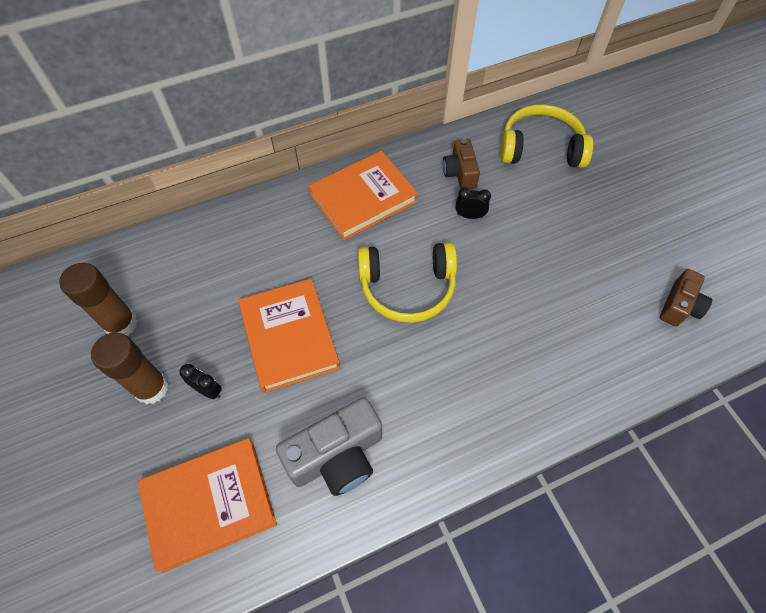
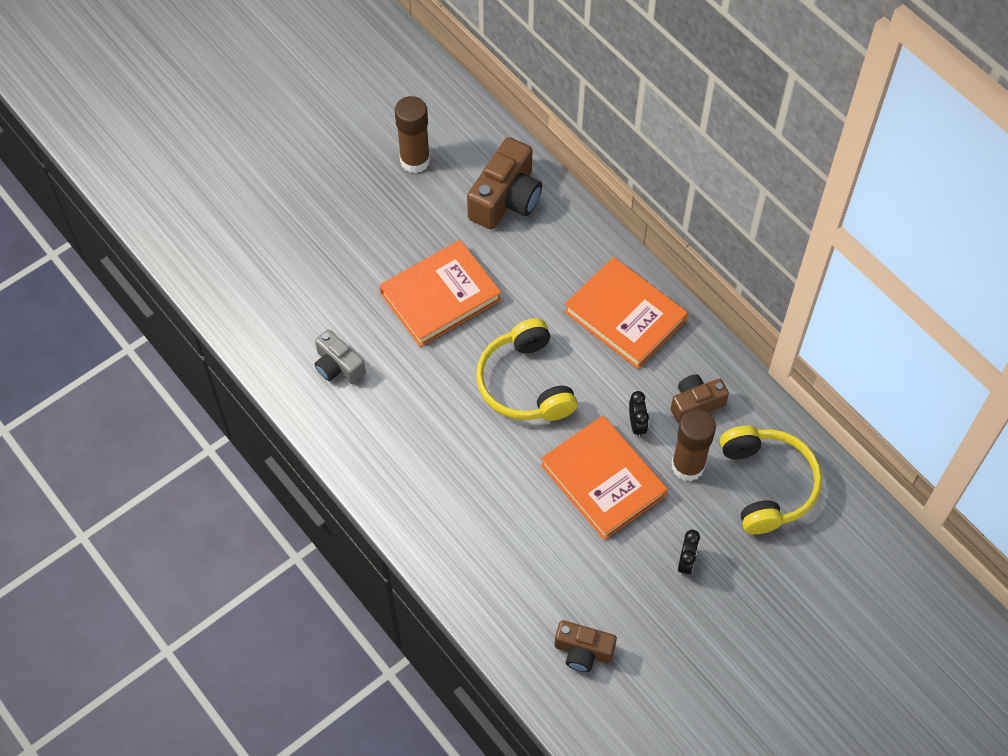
camera: 75 degrees right, 0 degrees up
(151, 388) = (362, 207): brown glue stick -> brown glue stick (687, 466)
(205, 256) = (506, 199): none -> brown camera
(208, 390) = (371, 250): black clock -> black clock (686, 562)
(209, 504) = (276, 285): orange book -> orange book (603, 480)
(337, 456) = (338, 366): grey camera -> grey camera, size x0.61

